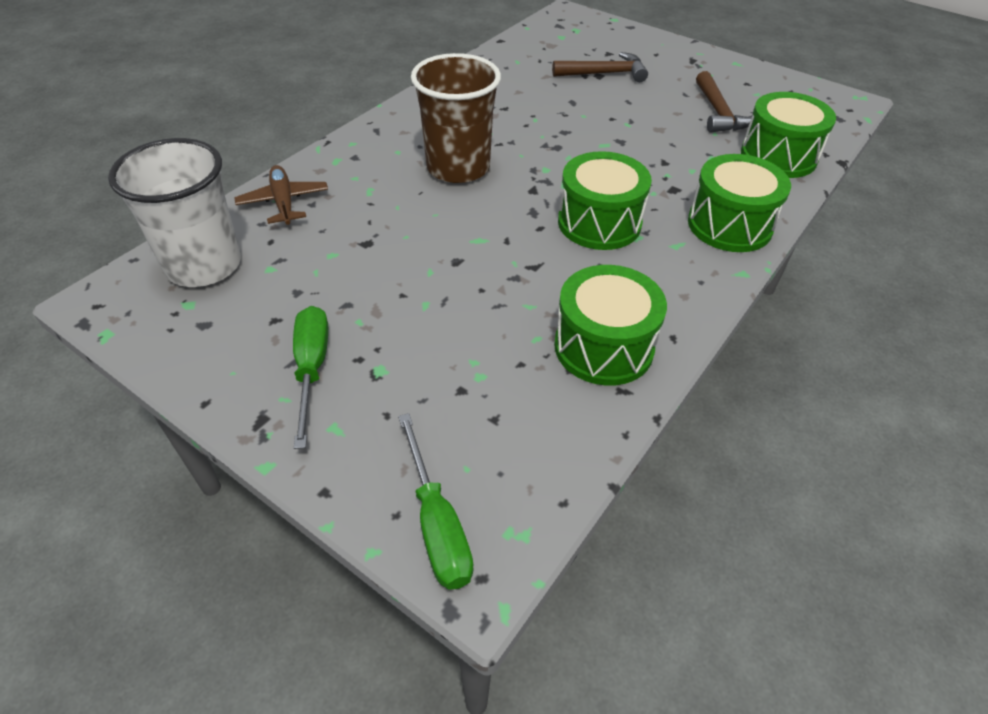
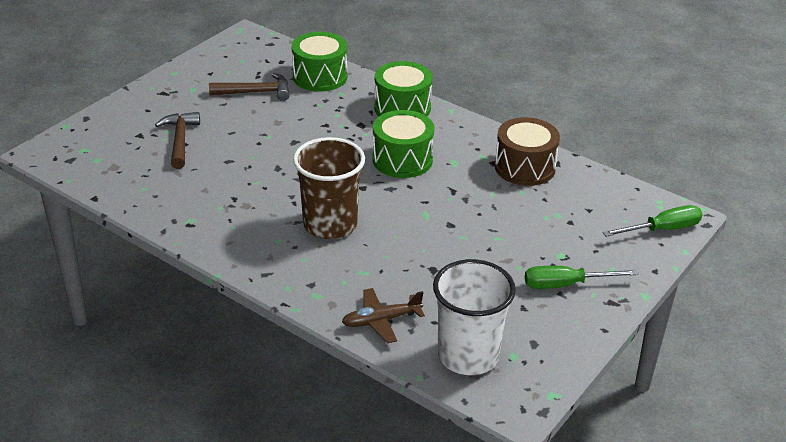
camera: 90 degrees left, 10 degrees down
(603, 347) = (524, 167): green drum -> brown drum

